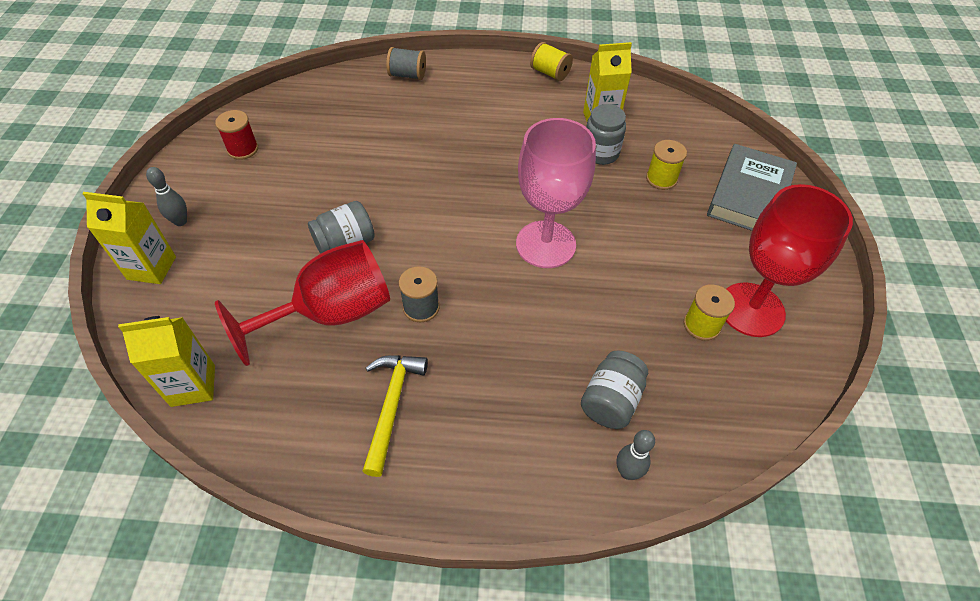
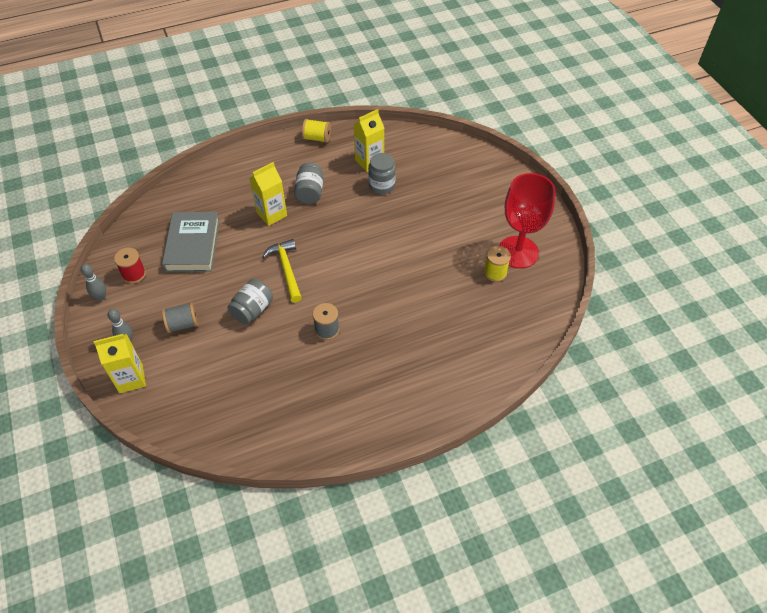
camera: 25 degrees left, 0 degrees up
(193, 385) = (215, 435): yellow carton -> yellow carton (271, 214)
(330, 313) = (272, 357): red goblet -> none
(391, 406) = (345, 393): yellow hammer -> yellow hammer (286, 269)
(407, 75) = (217, 175): grey spool -> grey spool (183, 324)
(545, 244) = (380, 260): pink goblet -> none
(611, 401) = (466, 336): grey jar -> grey jar (310, 192)
(627, 472) = (494, 370): grey bowling pin -> grey bowling pin (101, 297)
(661, 179) = (428, 189): yellow spool -> none
(749, 195) = (485, 180): grey book -> grey book (193, 245)

